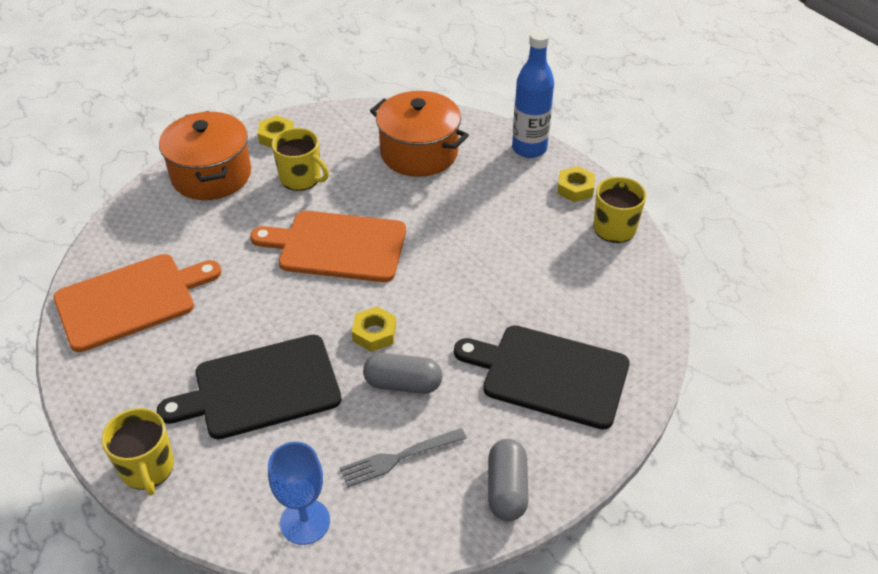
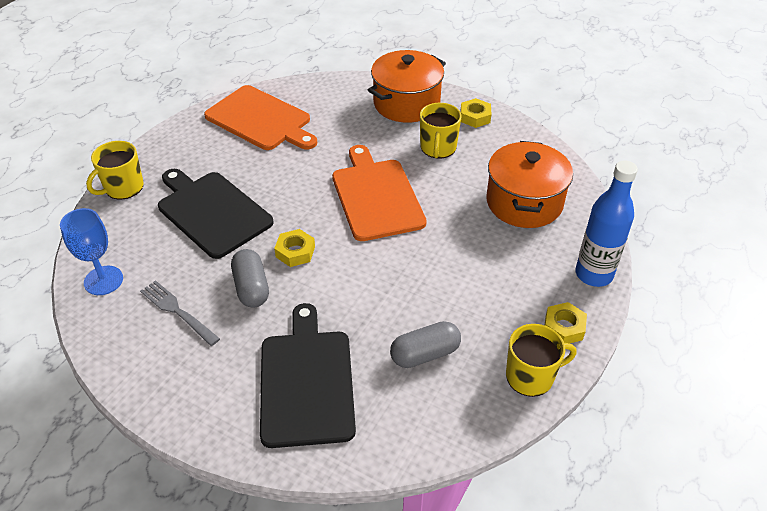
camera: 65 degrees right, 0 degrees up
(507, 489) = (170, 390): grey capsule -> grey capsule (425, 354)

